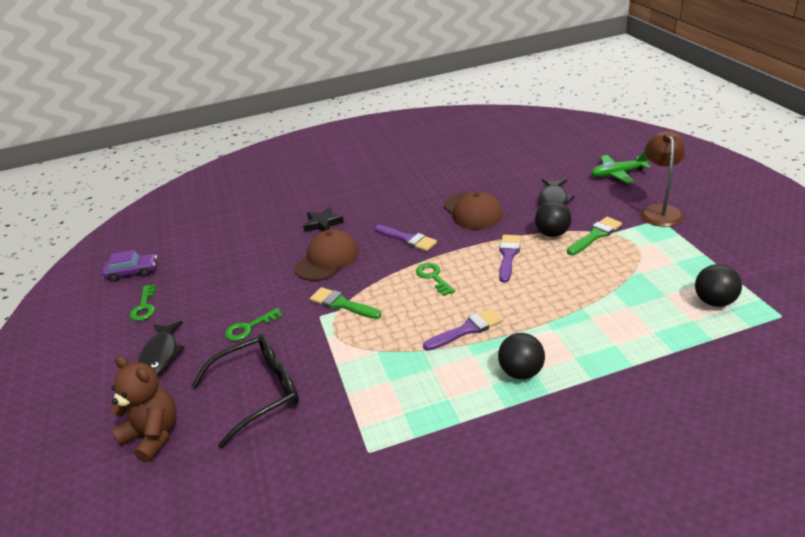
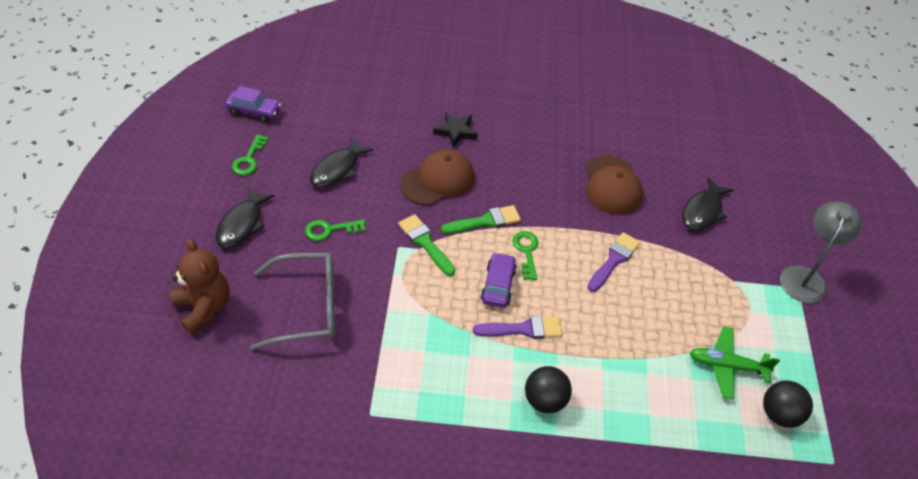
camera: 15 degrees right, 15 degrees up
(232, 284) = (337, 169): none -> black fish
(259, 392) = (308, 307): black glasses -> grey glasses
(407, 239) = (527, 192): purple brush -> none
(424, 308) = (498, 285): none -> purple car
(552, 234) = (674, 253): black ball -> none
(595, 235) = (717, 276): green brush -> green brush (485, 221)
(617, 174) = (795, 206): green plane -> green plane (727, 366)
(659, 211) = (805, 277): brown lamp -> grey lamp

